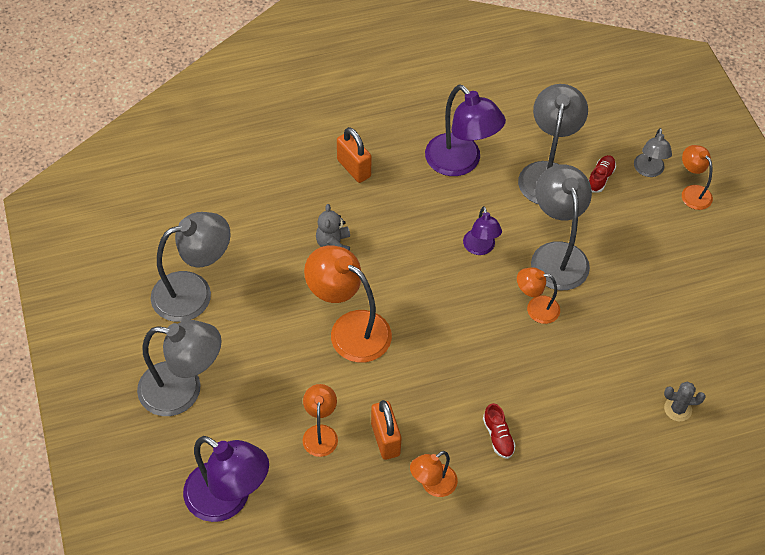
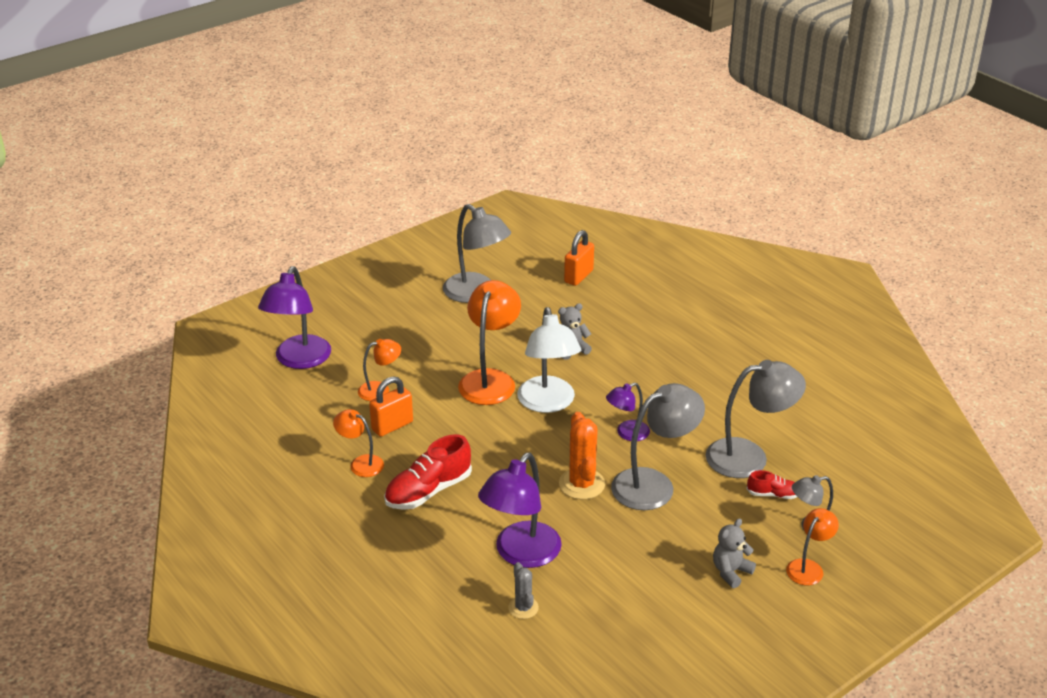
camera: 70 degrees right, 20 degrees down
(183, 390) = (384, 313): grey lamp -> none
(354, 168) = (661, 339): orange padlock -> orange padlock (578, 276)
(409, 293) = (548, 403): none -> white lamp
(460, 163) = (717, 398): purple lamp -> purple lamp (521, 554)
(498, 436) = (428, 491): red shoe -> red shoe, size x1.88
(535, 308) = (582, 484): orange lamp -> orange cactus
(681, 245) = (731, 572): none -> grey teddy bear

